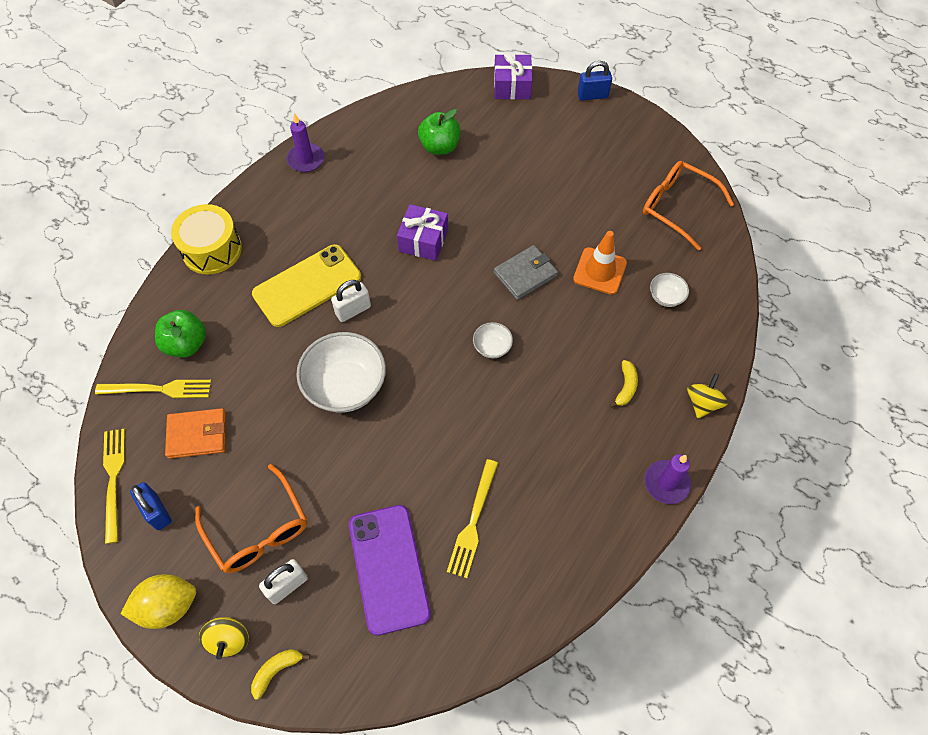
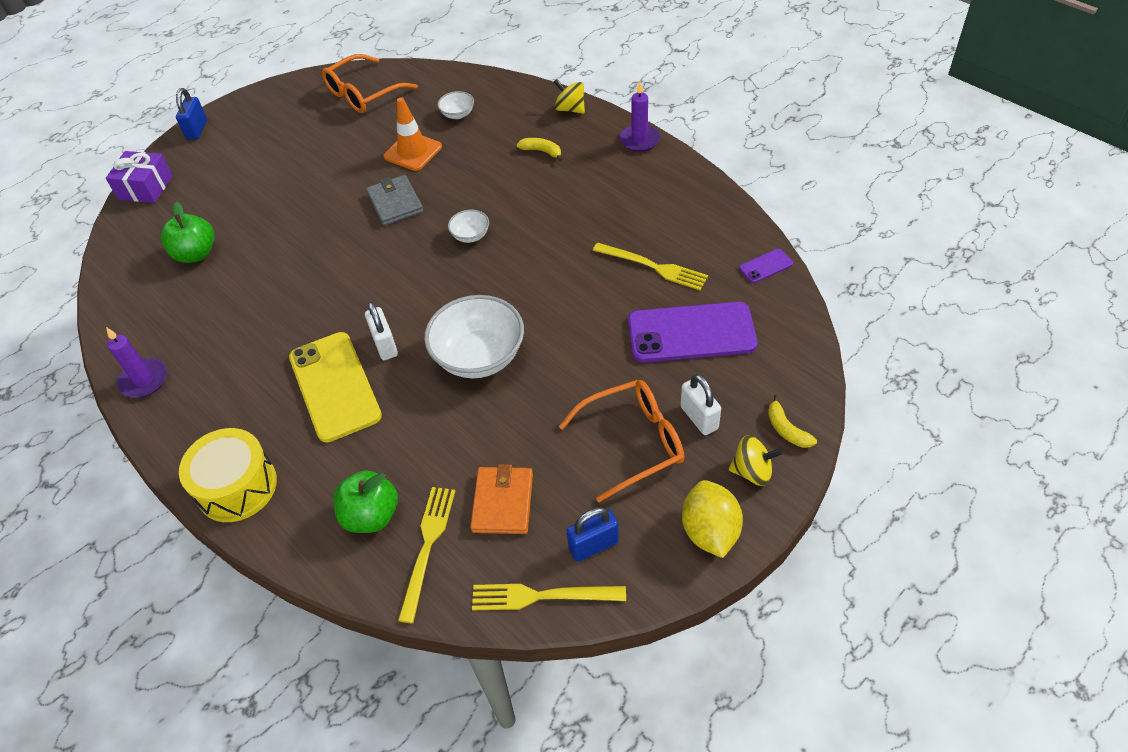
camera: 75 degrees left, 10 degrees down
(423, 240) = (318, 278): purple gift -> none
(489, 639) = (765, 266): none -> purple phone

